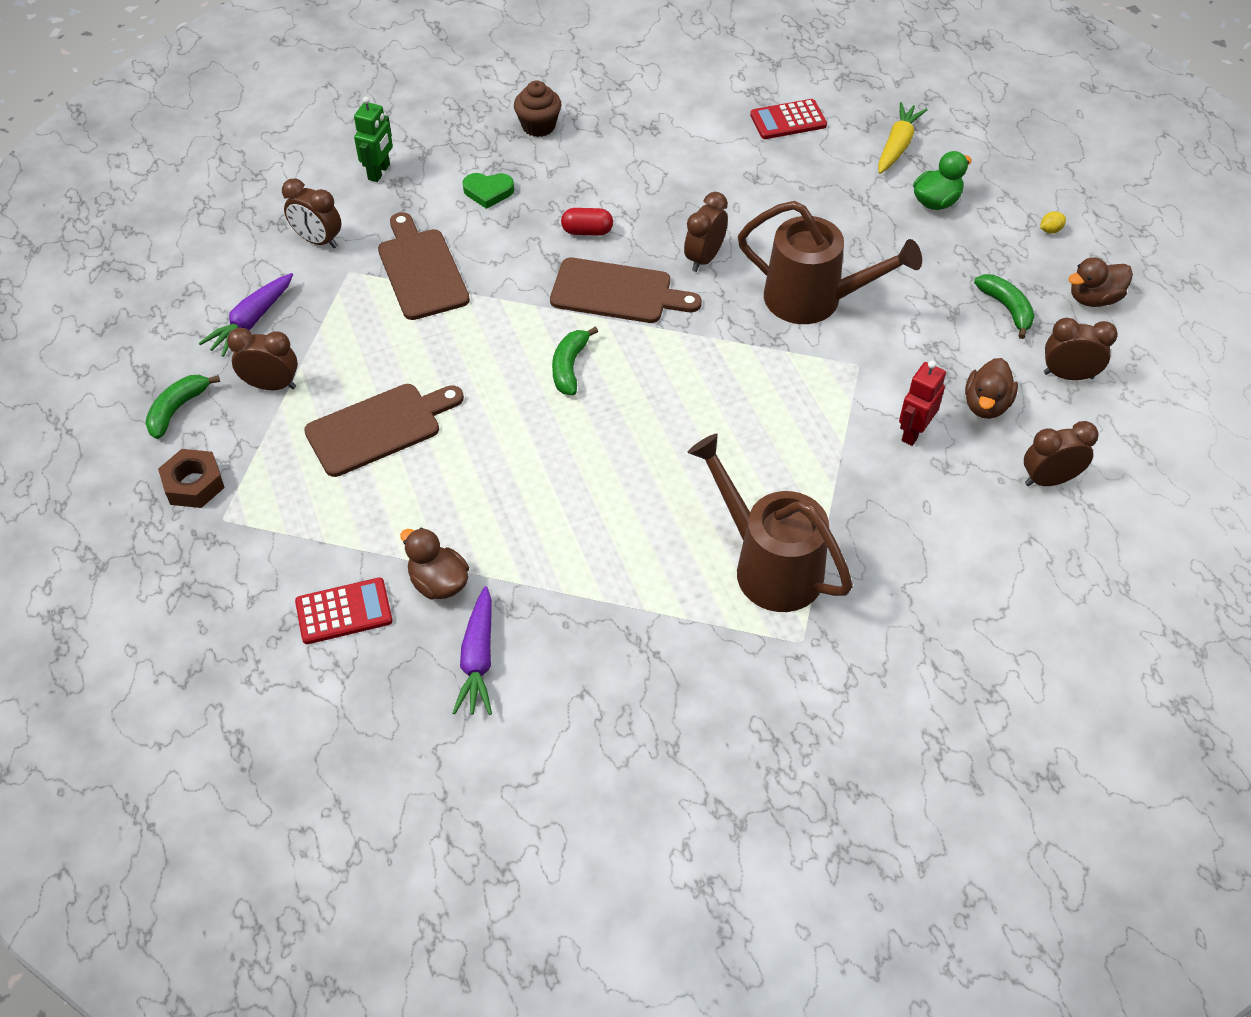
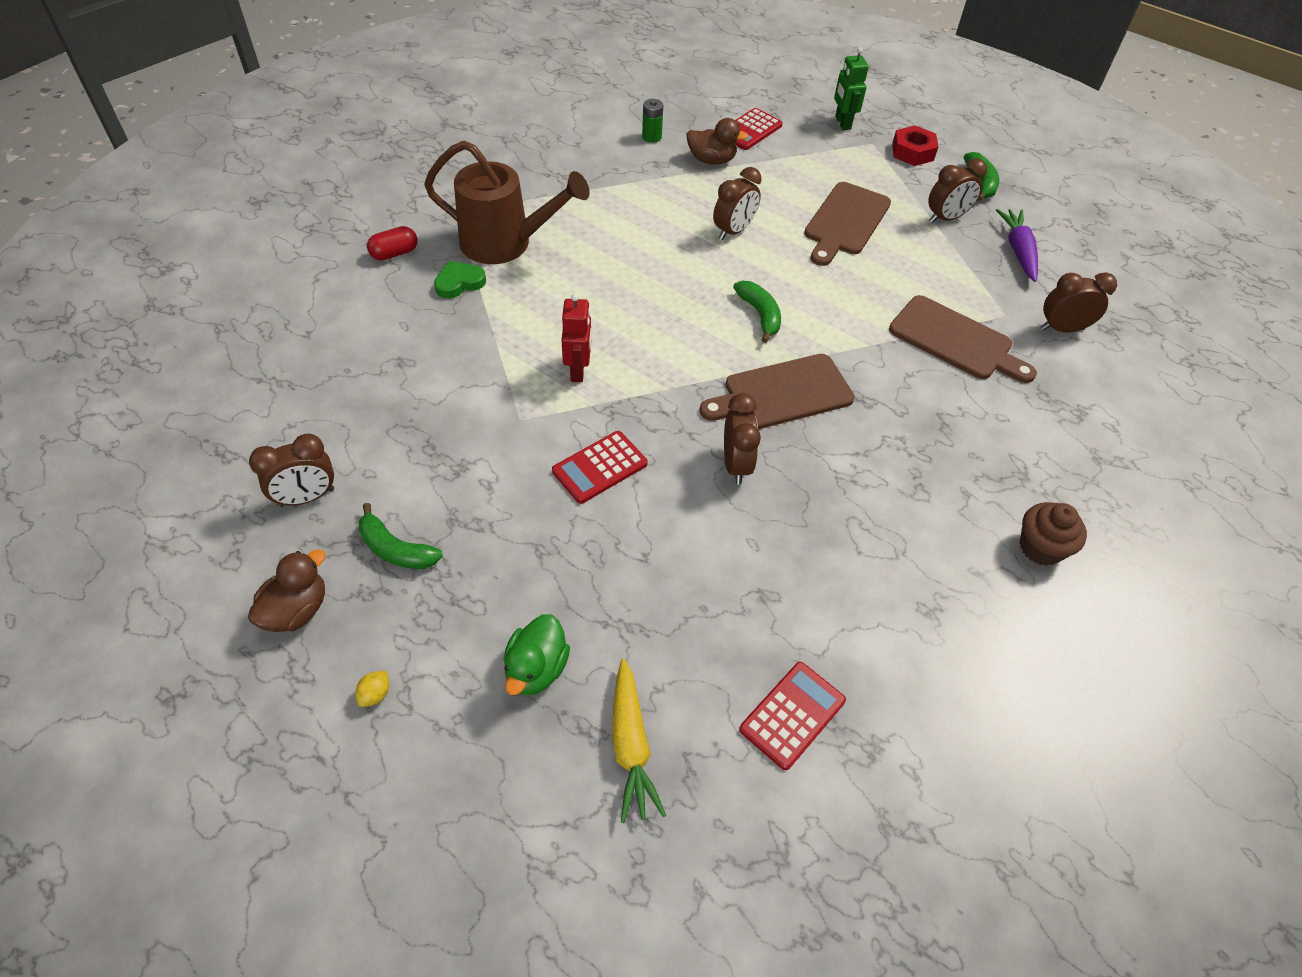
camera: 145 degrees right, 0 degrees up
(194, 484) = (912, 152): brown nut -> red nut
(379, 172) = (1105, 415): green robot -> green robot (842, 123)
(478, 659) = (651, 137): purple carrot -> green battery
(488, 192) = (994, 441): green heart -> green heart (459, 283)
(587, 231) = (865, 442): red capsule -> red capsule (394, 253)
(815, 300) = (600, 467): brown watering can -> red calculator
(913, 432) = (440, 379): red robot -> red robot (578, 370)
(986, 405) = (382, 431): brown duck -> none
(1049, 480) = (303, 386): brown clock -> brown clock (733, 231)

